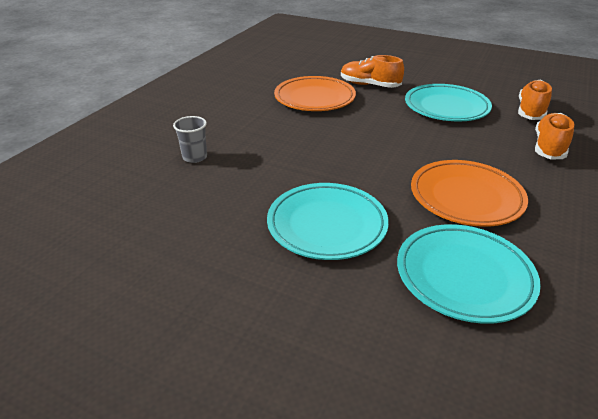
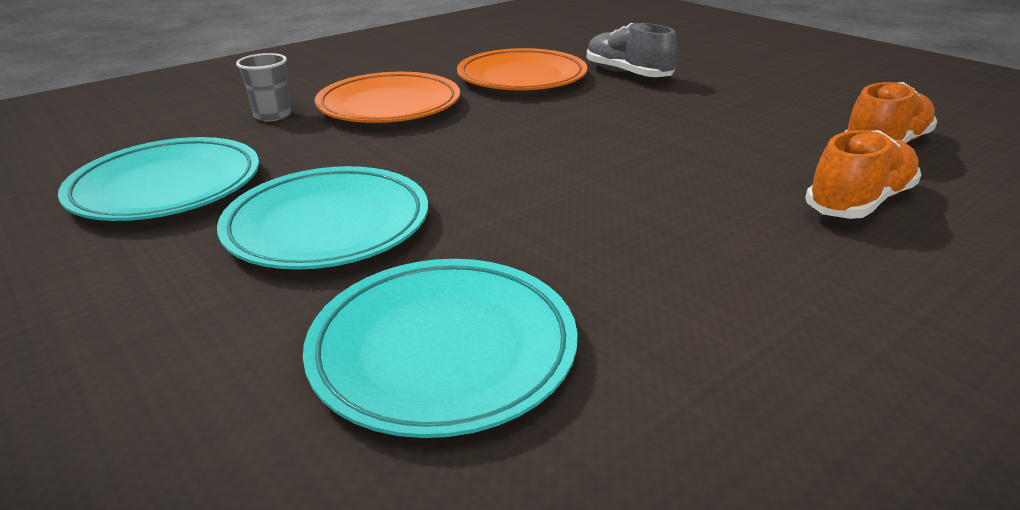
camera: 25 degrees right, 5 degrees down
(369, 85) = (627, 74): orange shoe -> grey shoe
(446, 107) = (723, 117): turquoise plate -> turquoise plate (167, 187)
(466, 197) = (598, 240): orange plate -> orange plate (389, 106)

